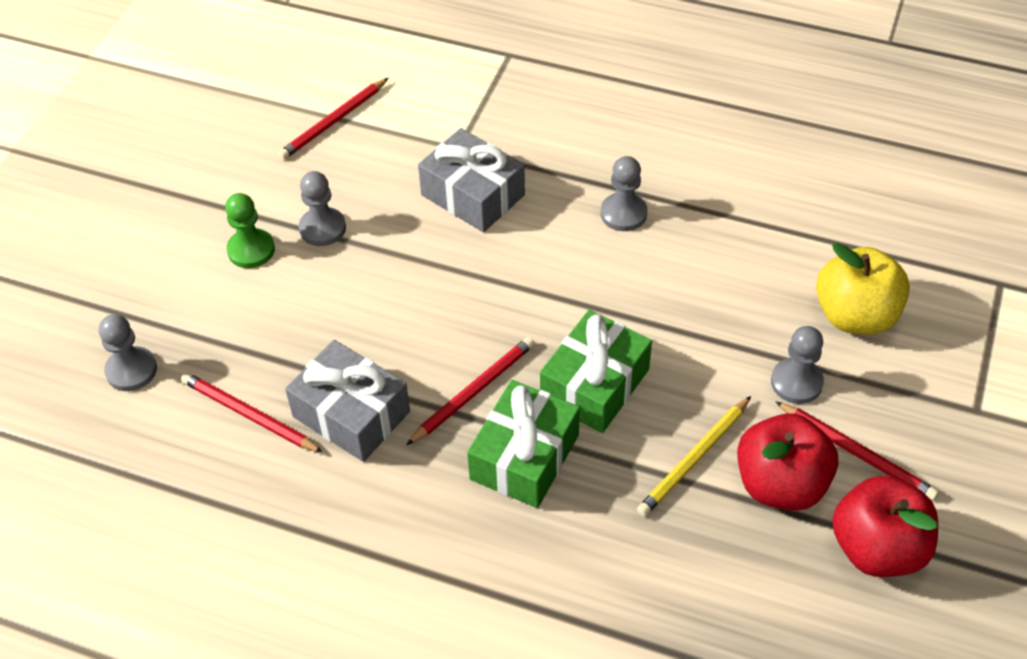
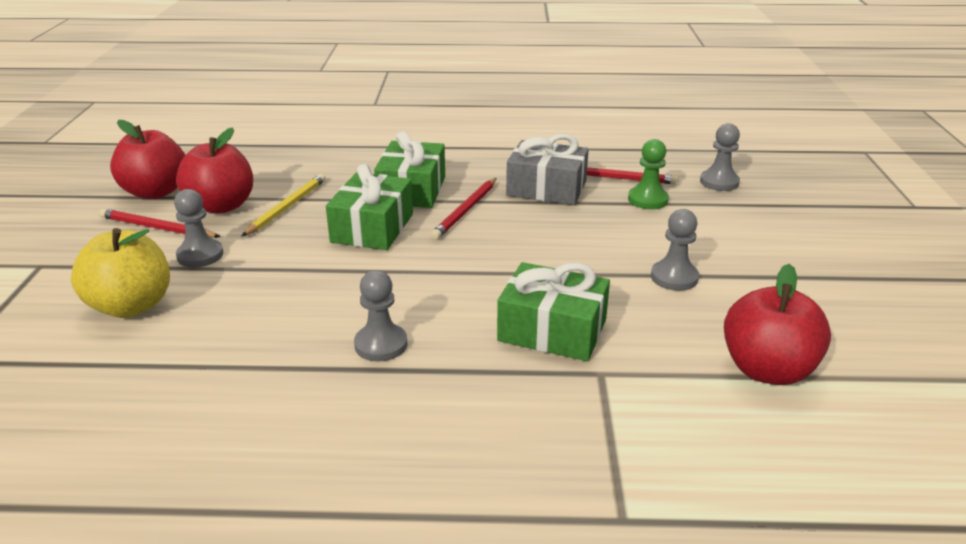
camera: 160 degrees right, 20 degrees down
(251, 250) = (718, 253): green pawn -> green pawn (647, 200)
(334, 122) = (767, 370): red pencil -> red apple
(473, 195) = (552, 330): grey gift -> green gift

